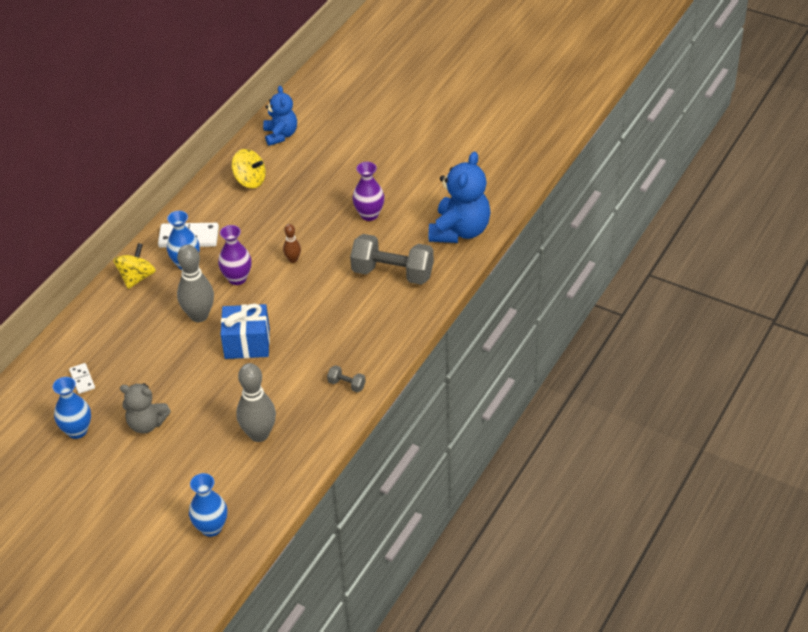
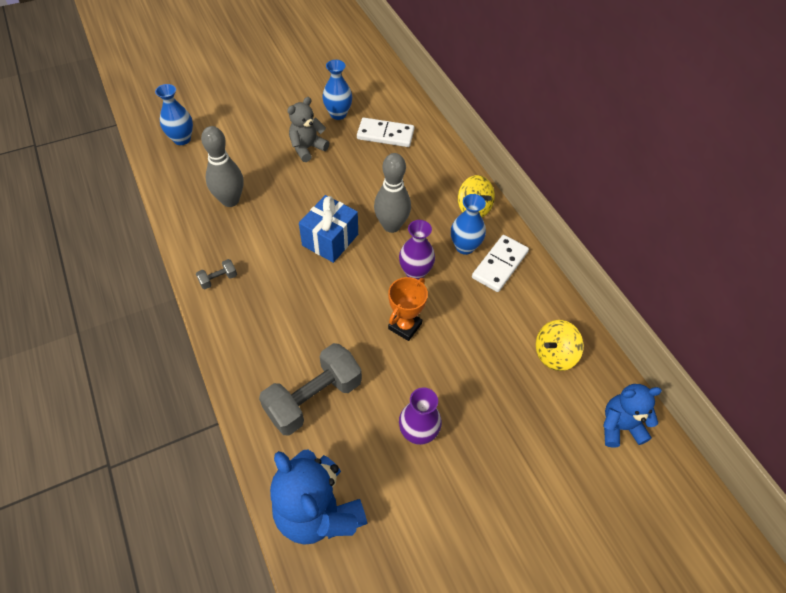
camera: 120 degrees right, 10 degrees up
(82, 379) = (385, 134): white domino -> white domino, size x1.81
(280, 135) = (619, 426): blue teddy bear -> blue teddy bear turned 150 degrees clockwise
(293, 259) = (405, 326): brown bowling pin -> orange trophy

